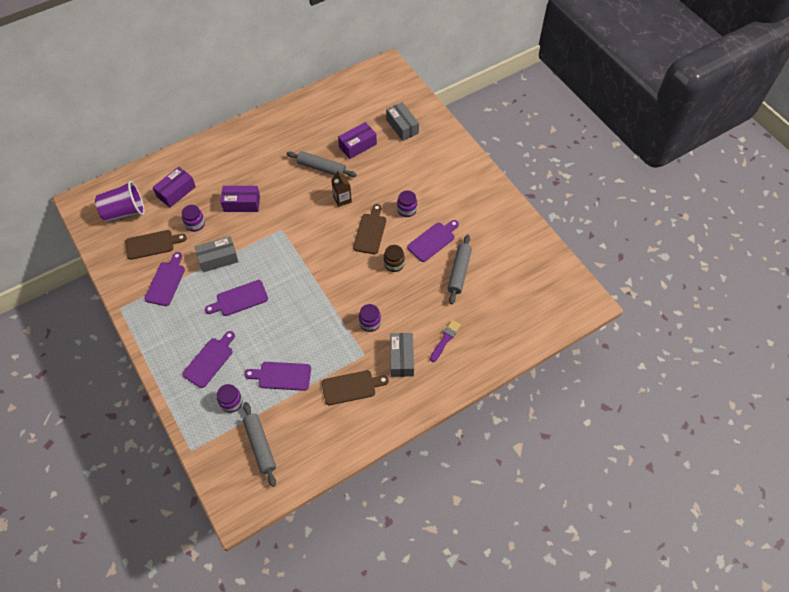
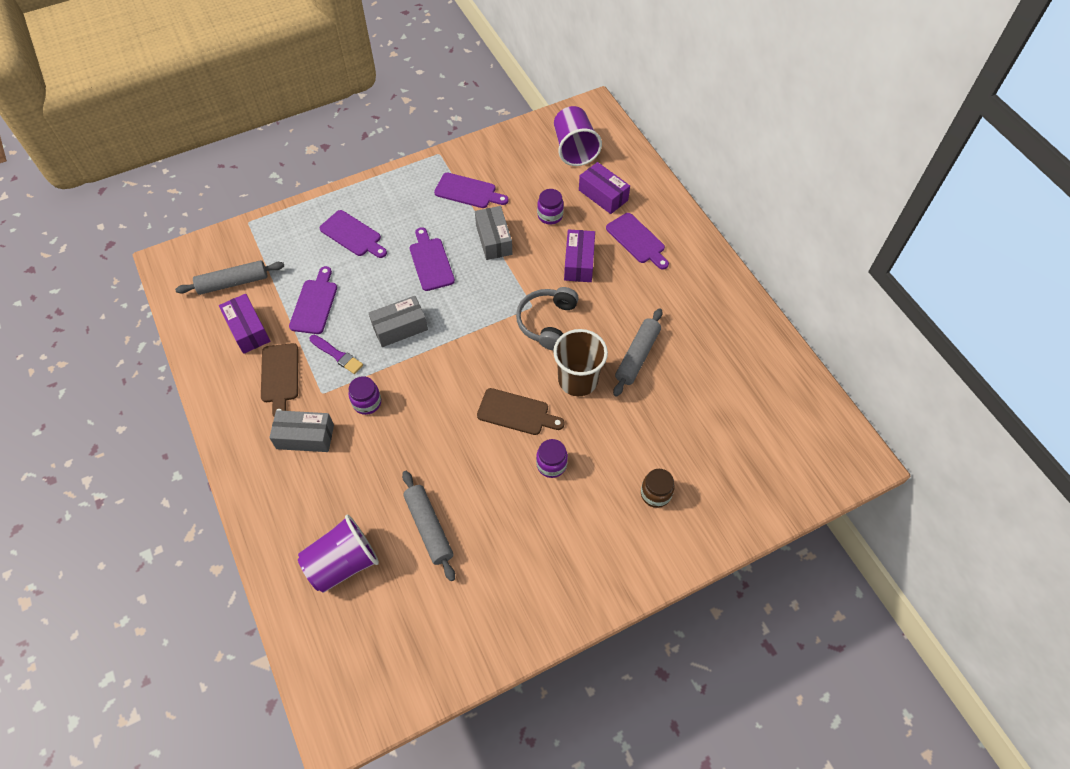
camera: 95 degrees right, 0 degrees up
(152, 244) = (523, 176): brown cutting board -> none
(231, 402) = (294, 256): purple jar -> none
(295, 219) = (547, 322): none -> grey headphones
(342, 199) = (578, 380): brown carton -> brown cup
(357, 145) = (681, 405): purple box -> purple box (248, 330)
(394, 264) = (456, 439): brown jar -> brown jar (655, 494)
(402, 126) = (722, 473): grey box -> grey box (400, 328)
(433, 241) = (490, 496): purple cutting board -> purple cutting board (637, 240)
(445, 340) = (320, 495): purple brush -> purple brush (337, 355)
(459, 272) = (428, 528): grey rolling pin -> grey rolling pin turned 45 degrees clockwise
(491, 317) = (343, 563): none -> purple cup

